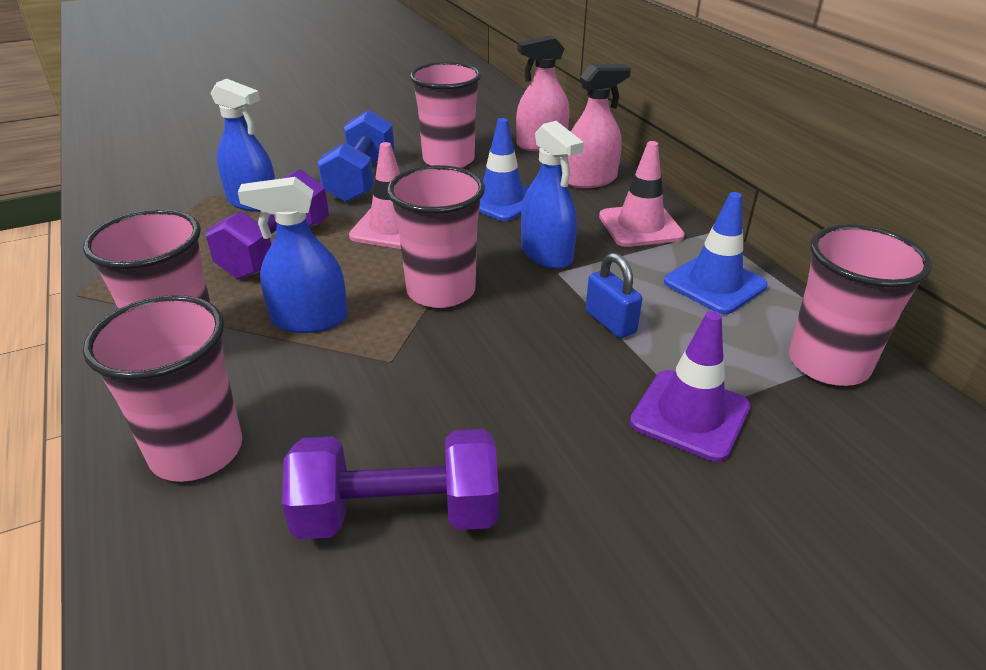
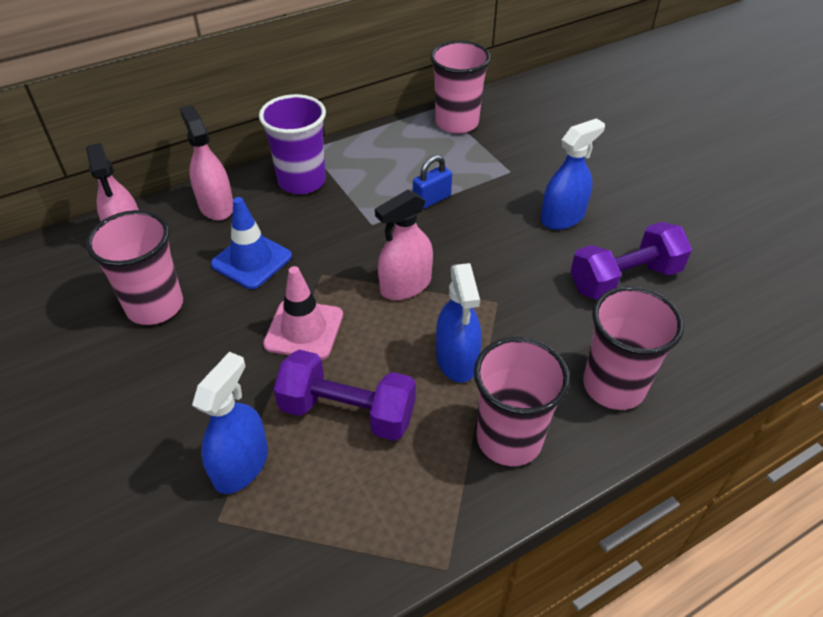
camera: 95 degrees left, 10 degrees up
(361, 179) = (193, 373): blue dumbbell -> none
(398, 514) = (624, 279): purple dumbbell -> purple dumbbell turned 75 degrees clockwise
(441, 291) = (405, 285): pink cup -> pink spray bottle
(546, 254) = (346, 230): blue spray bottle -> blue spray bottle (562, 217)
(640, 226) = (302, 181): pink traffic cone -> purple cup
(690, 415) = (513, 173): purple traffic cone -> none
(714, 284) = (381, 153): blue traffic cone -> none

